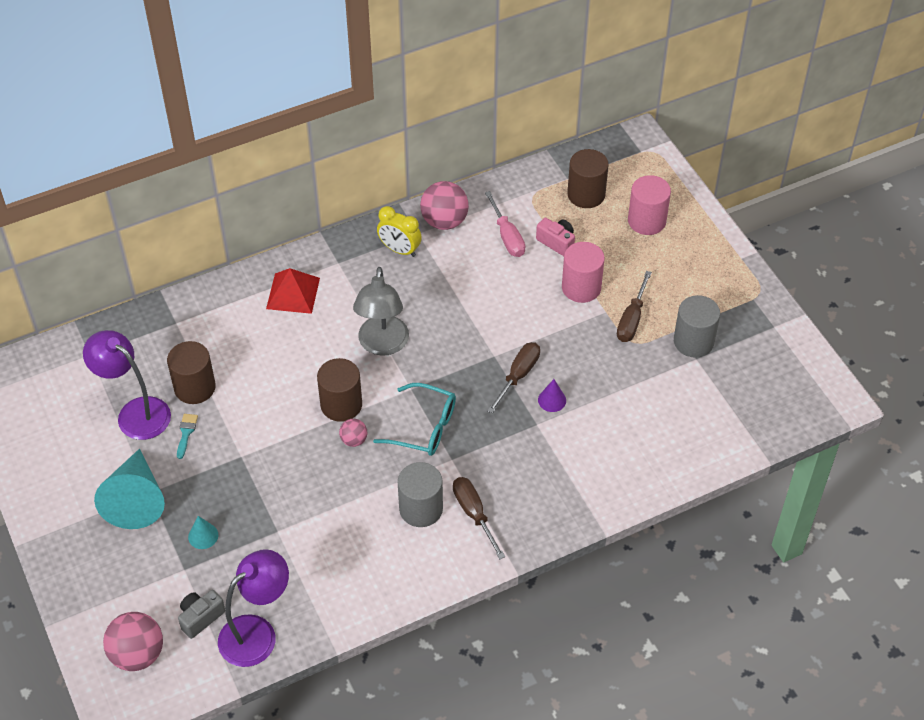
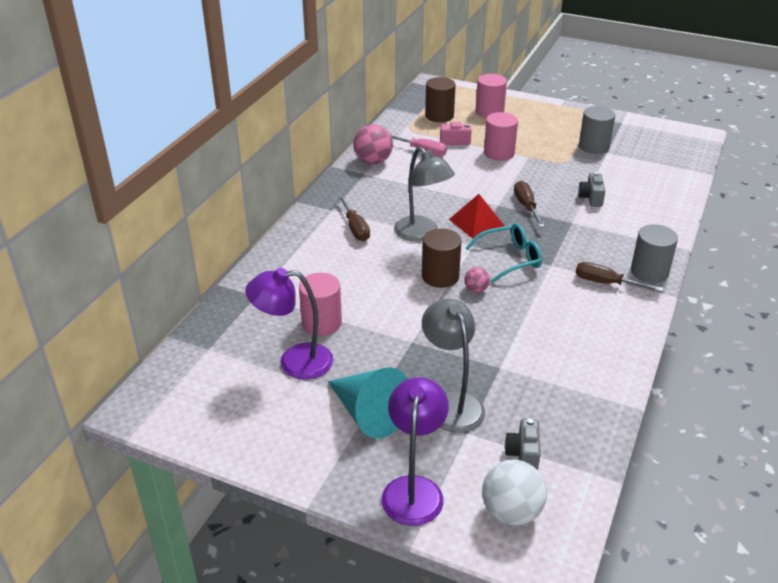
camera: 40 degrees left, 15 degrees down
(137, 654) = (511, 512): pink ball -> white ball
(186, 433) = (352, 351): turquoise brush -> none
(194, 387) = (321, 323): brown cylinder -> pink cylinder
(203, 536) = (451, 403): turquoise cone -> grey lamp
(257, 633) = (576, 435): purple lamp -> purple lamp (414, 489)
(293, 293) = (322, 238): red pyramid -> red pyramid (476, 222)
(399, 250) = (364, 186): yellow clock -> none
(421, 509) = (572, 299): grey cylinder -> grey cylinder (649, 272)
(552, 400) = (562, 207): purple cone -> none
(595, 407) = (591, 198): none -> grey camera
(632, 319) = (547, 153): brown screwdriver -> brown screwdriver (355, 228)

